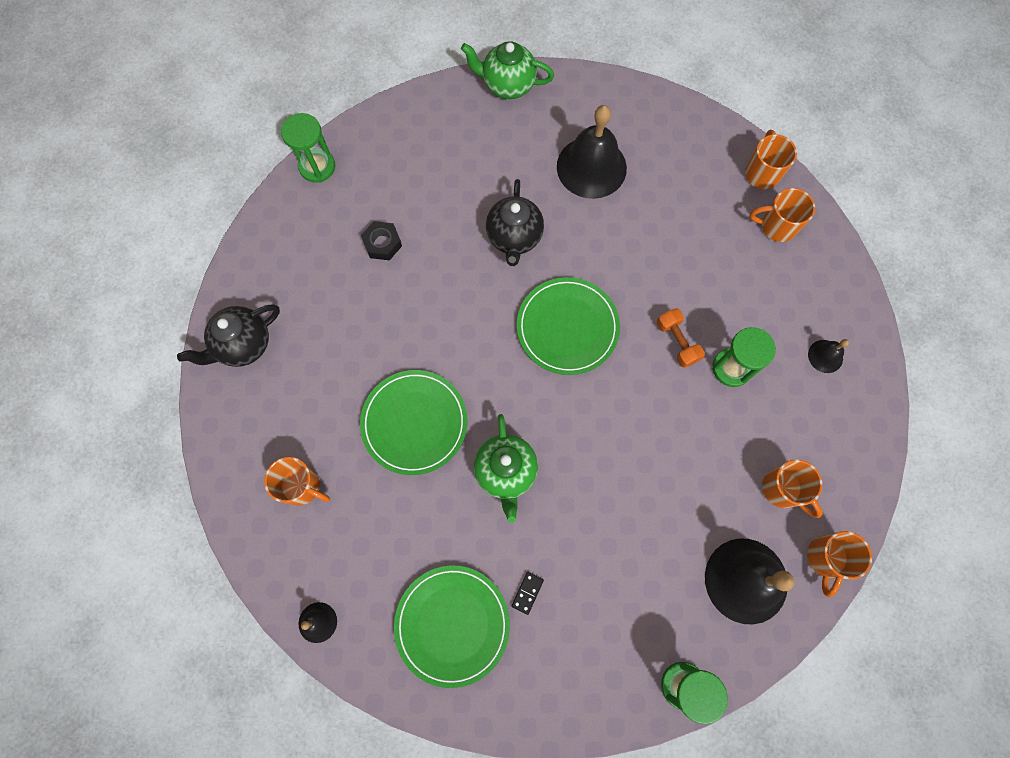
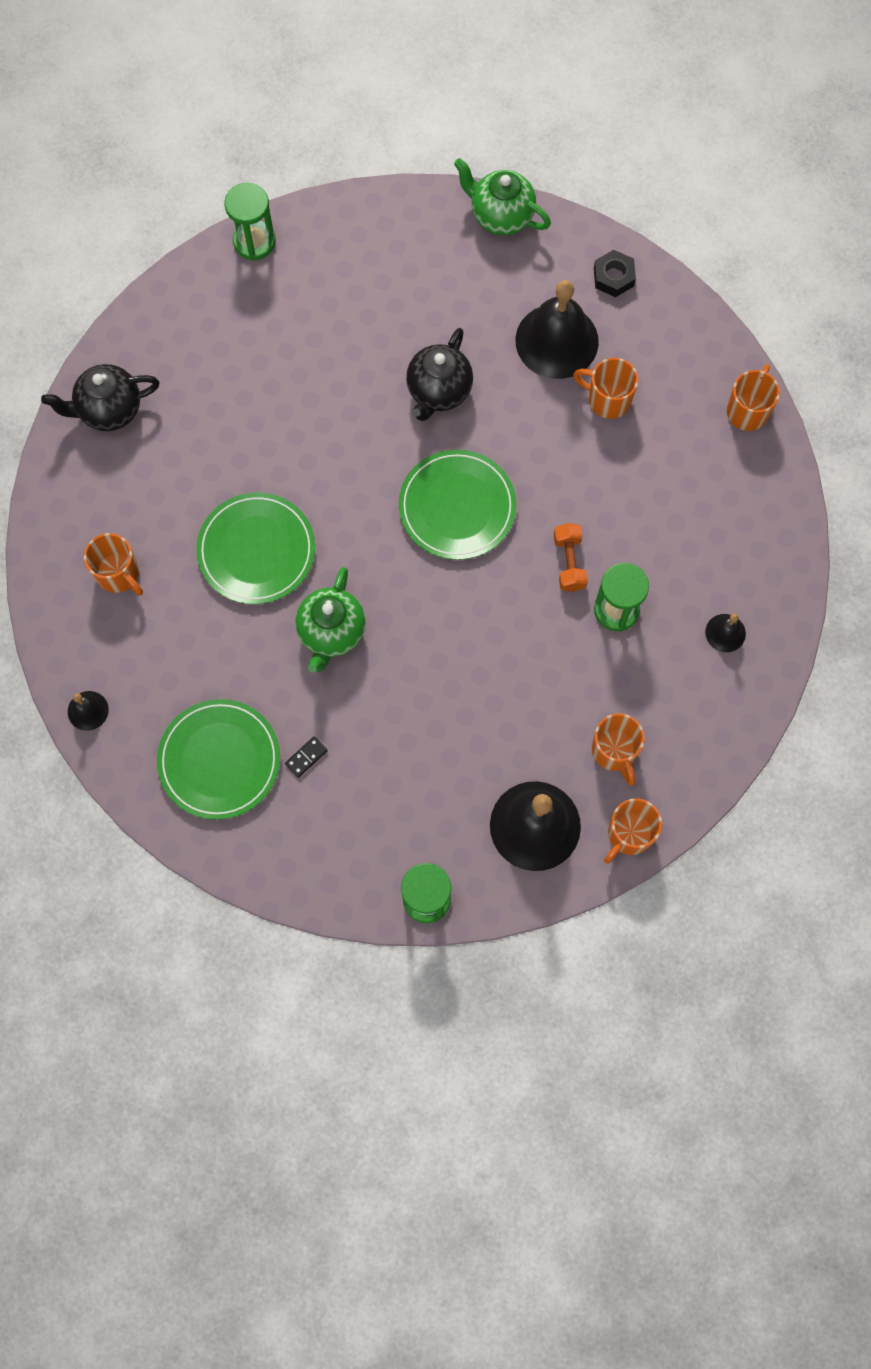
camera: 20 degrees right, 0 degrees up
(382, 243) = (294, 350): black nut -> black nut (613, 277)
(776, 226) = (737, 475): orange mug -> orange mug (607, 399)

